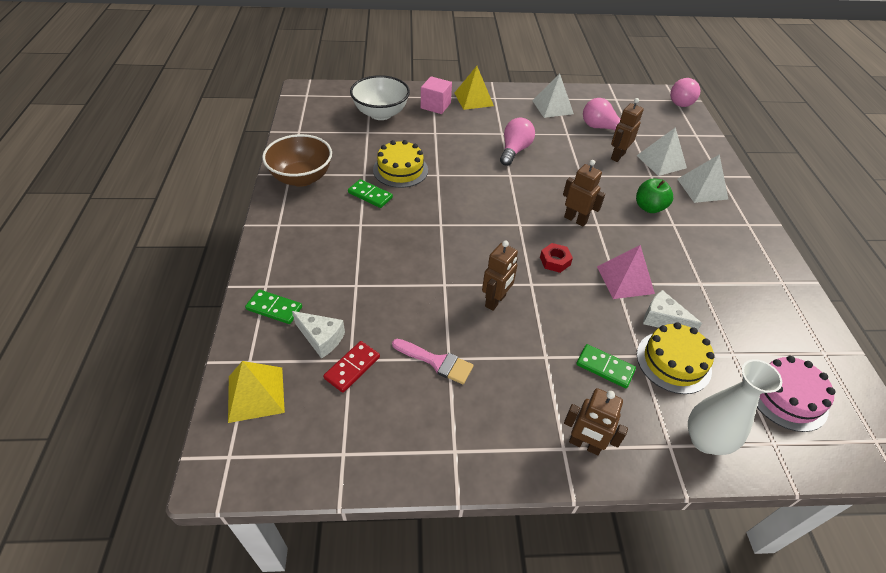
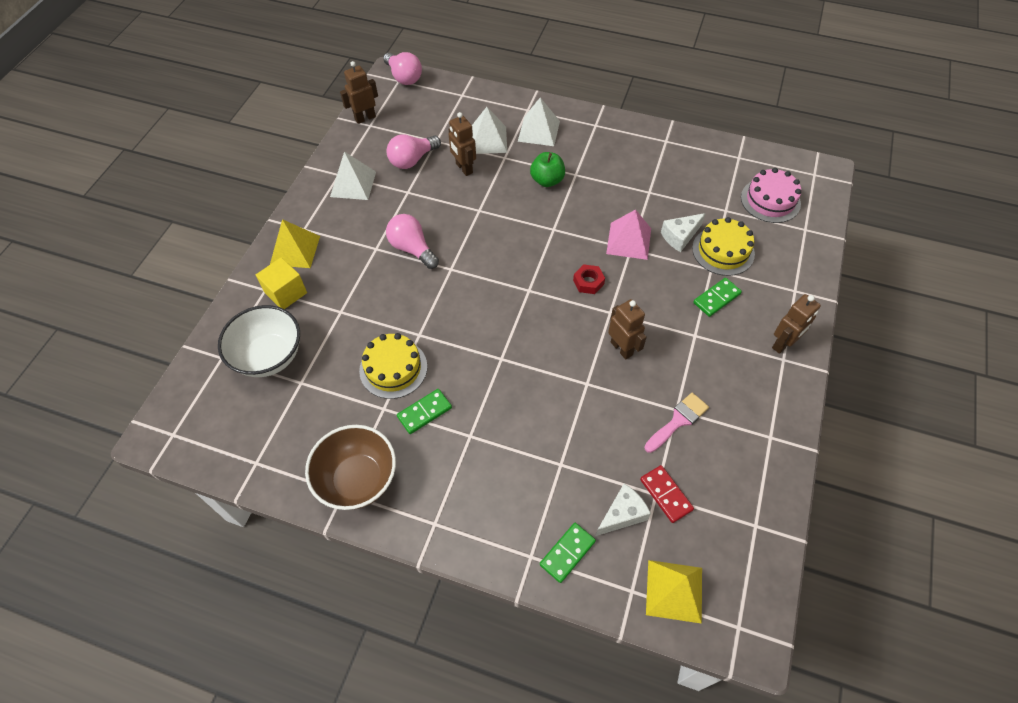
camera: 65 degrees left, 10 degrees up
(435, 105) = (286, 293): pink cube -> yellow cube
(575, 219) = (540, 242): brown robot -> brown robot (365, 118)
(705, 440) = (795, 267): white vase -> none

